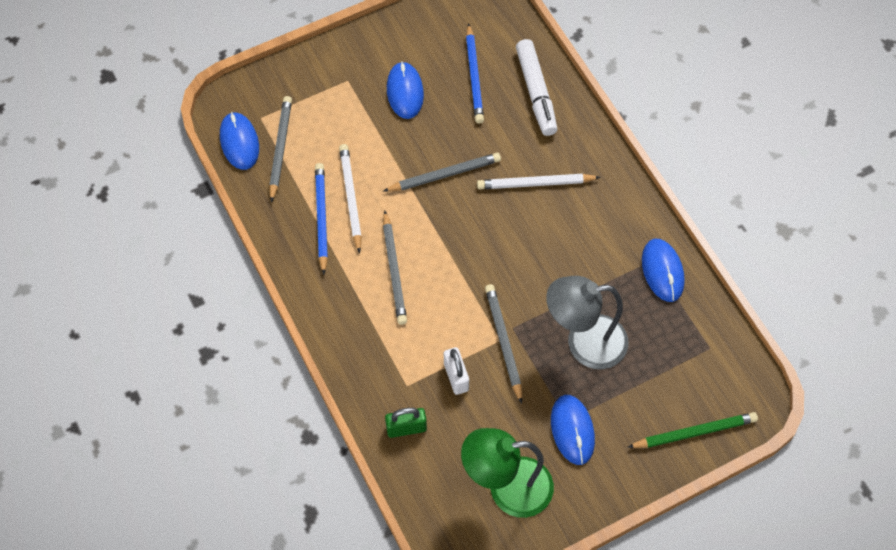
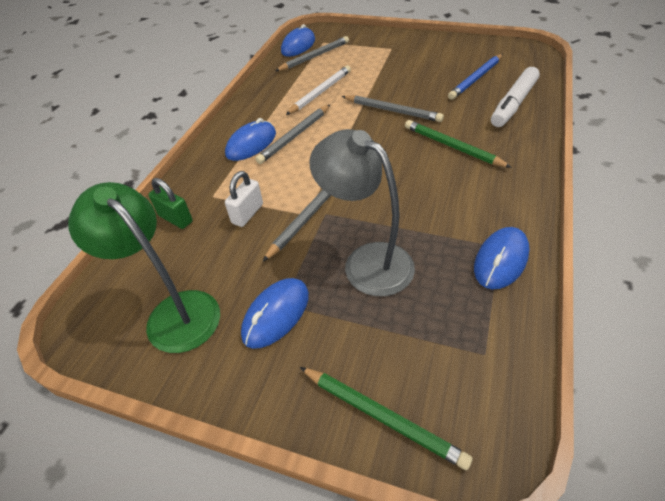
camera: 50 degrees right, 15 degrees down
(321, 218) = (291, 92): blue pencil -> none
(405, 92) = (419, 66): blue mouse -> blue mouse (251, 144)
(535, 183) = (452, 146): white pencil -> green pencil

